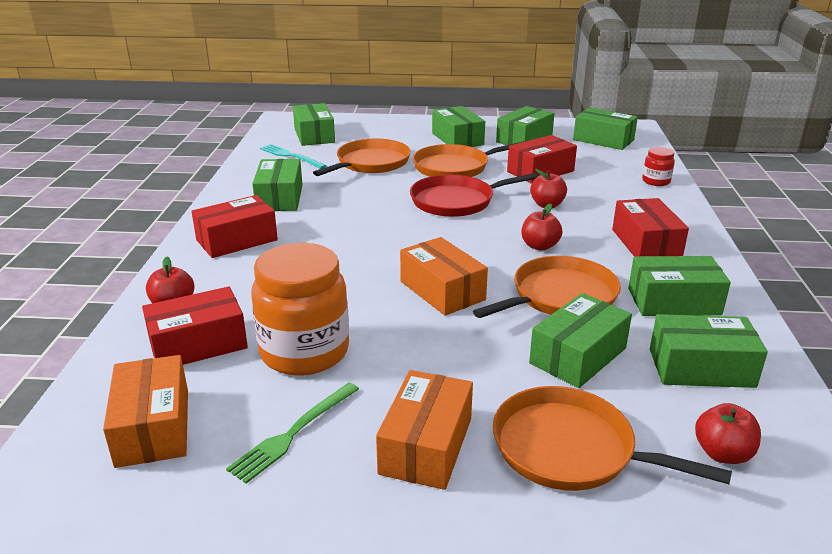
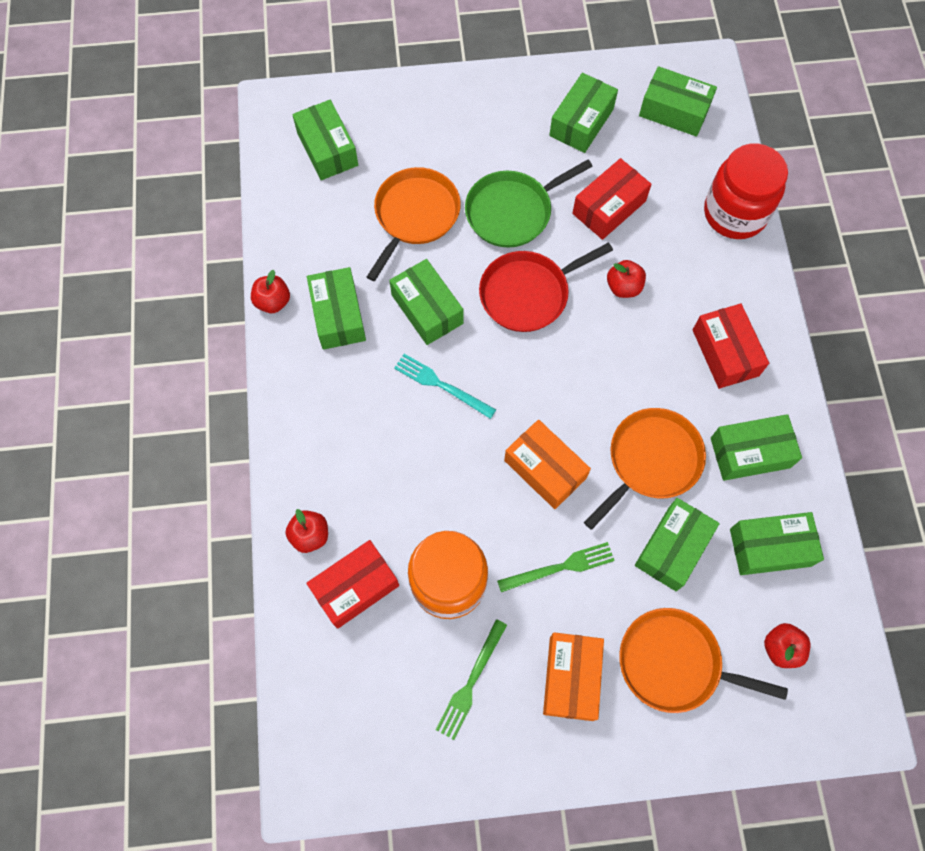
camera: 10 degrees left, 40 degrees up
(153, 427) = (363, 695): orange box -> none
(237, 240) = (325, 411): red box -> none
(291, 156) = (317, 211): turquoise fork -> turquoise fork (441, 385)
(439, 355) = (560, 567): none -> green fork
(454, 167) = (512, 211): orange pan -> green pan
(457, 139) = (502, 133): green box -> green box (427, 309)
(539, 246) = (624, 374): red apple -> red apple (273, 302)
(656, 181) = (735, 213): red jar -> red jar, size x2.15

